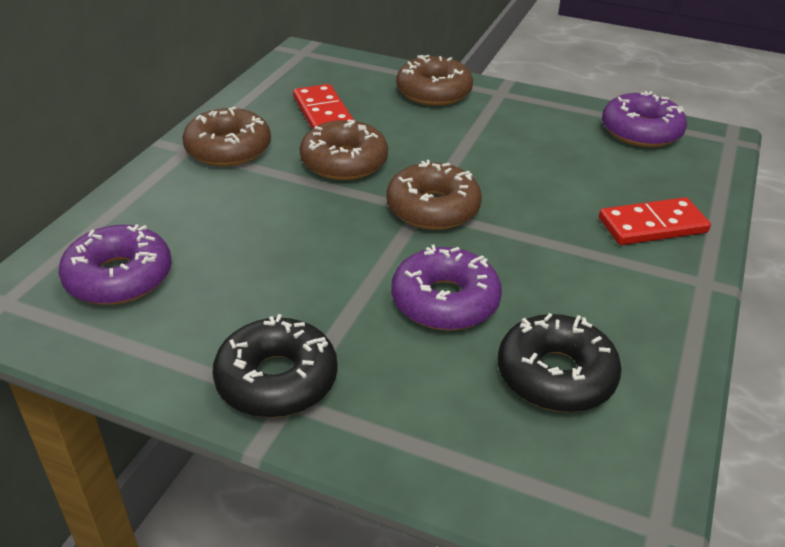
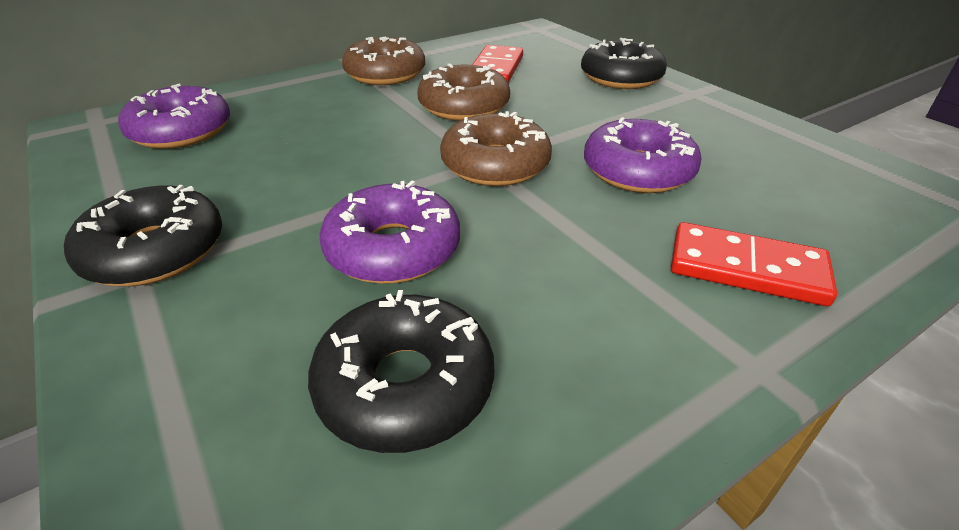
camera: 35 degrees right, 0 degrees up
(434, 92) = (621, 77): brown donut -> black donut
(641, 131) = (839, 167): purple donut -> purple donut (637, 171)

